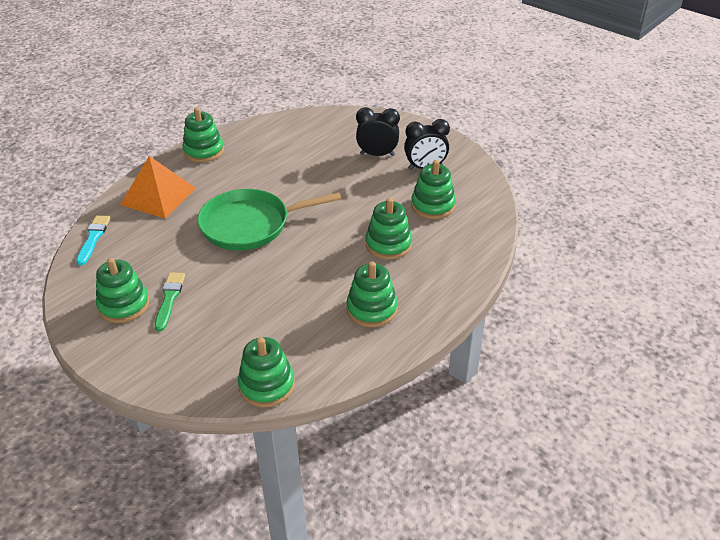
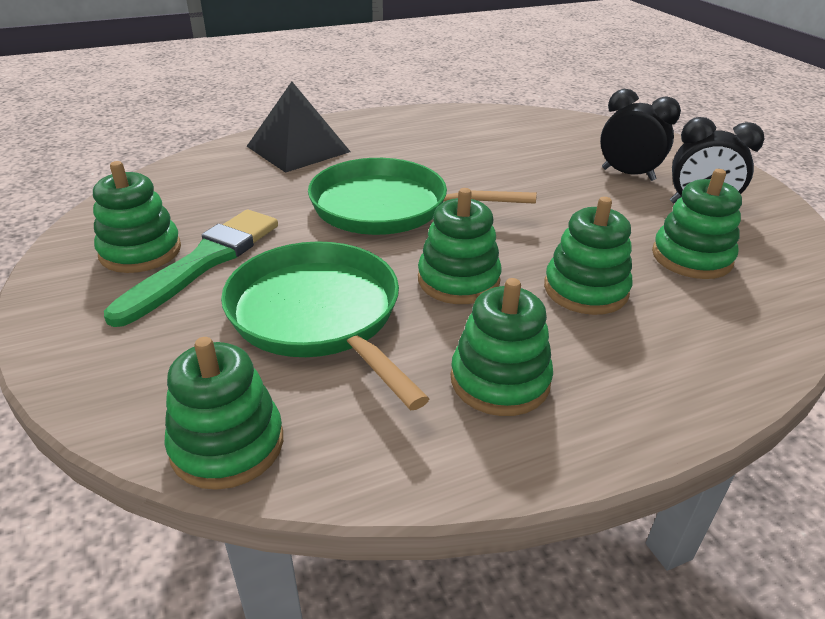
camera: 25 degrees right, 5 degrees down
(93, 238) = (183, 170): turquoise brush -> none
(158, 196) = (298, 149): orange pyramid -> black pyramid
(169, 299) = (203, 262): green brush -> green brush, size x1.65
(204, 151) = (391, 120): green stacking toy -> green stacking toy (458, 280)
(260, 307) = (318, 315): none -> green pan

